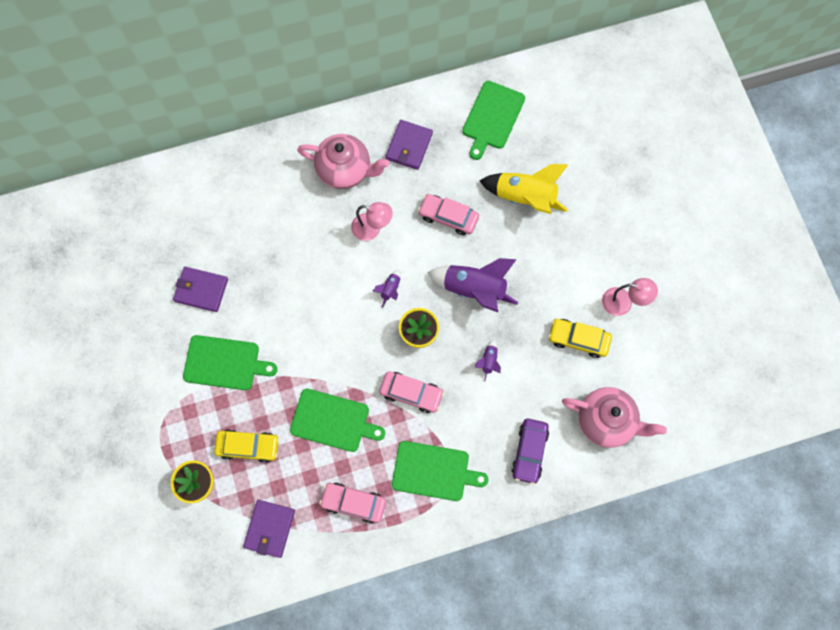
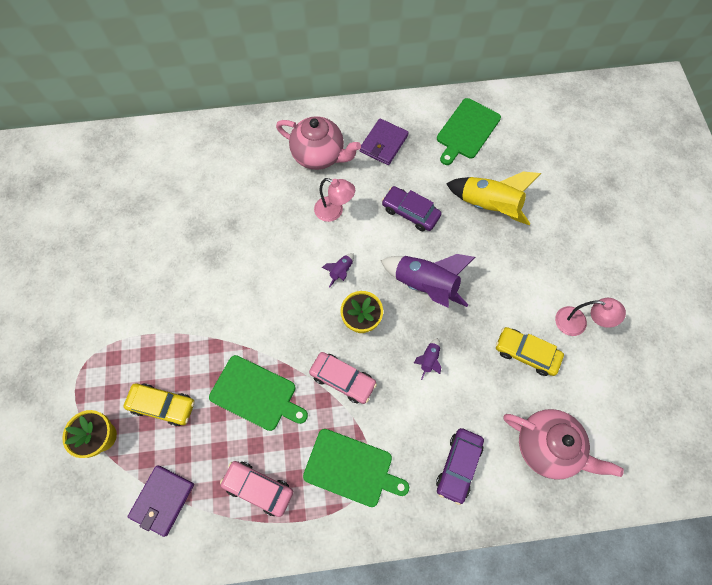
camera: 10 degrees right, 5 degrees down
(201, 290) = (157, 242): purple wallet -> none
(225, 363) = (161, 316): green cutting board -> none
(448, 217) = (410, 212): pink car -> purple car

